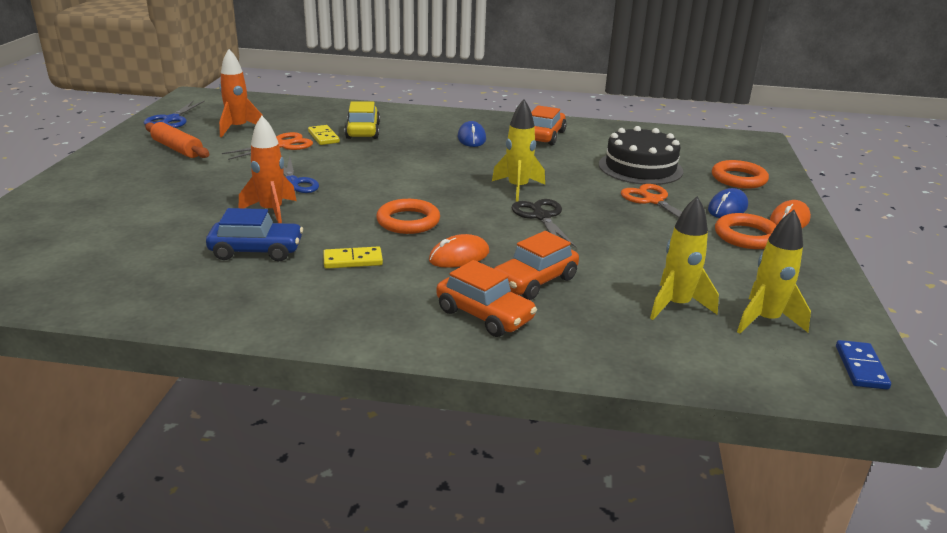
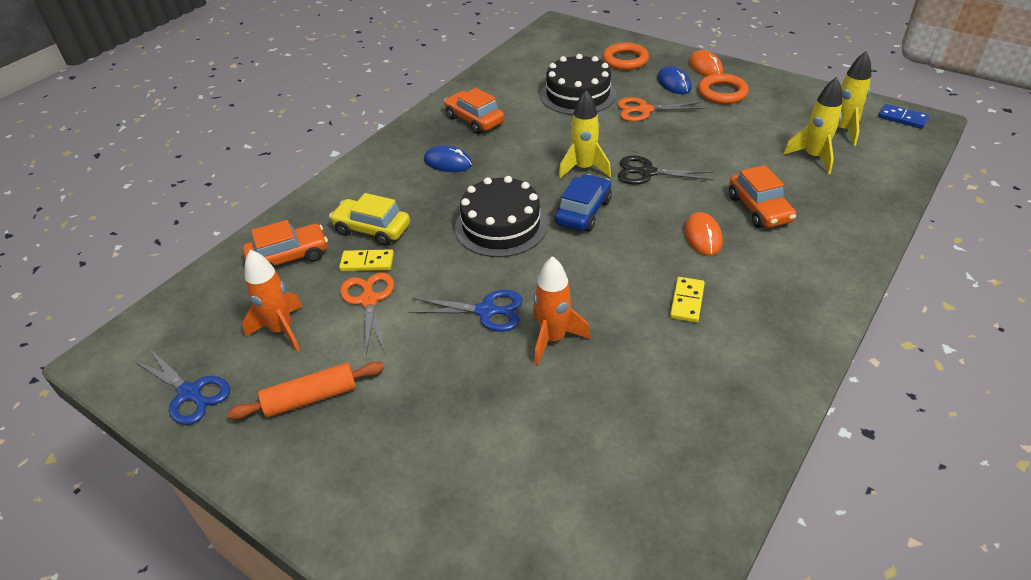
camera: 60 degrees left, 15 degrees up
(256, 251) = (642, 364): blue car -> blue car (583, 212)
(403, 170) = (501, 226): none -> black cake
(408, 221) = (621, 249): orange ring -> none
(484, 315) = (805, 249): orange car -> orange car (289, 257)

